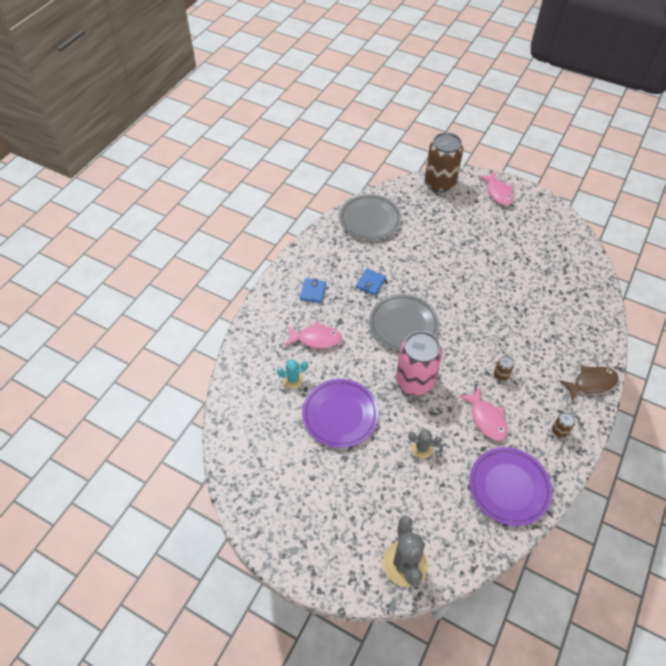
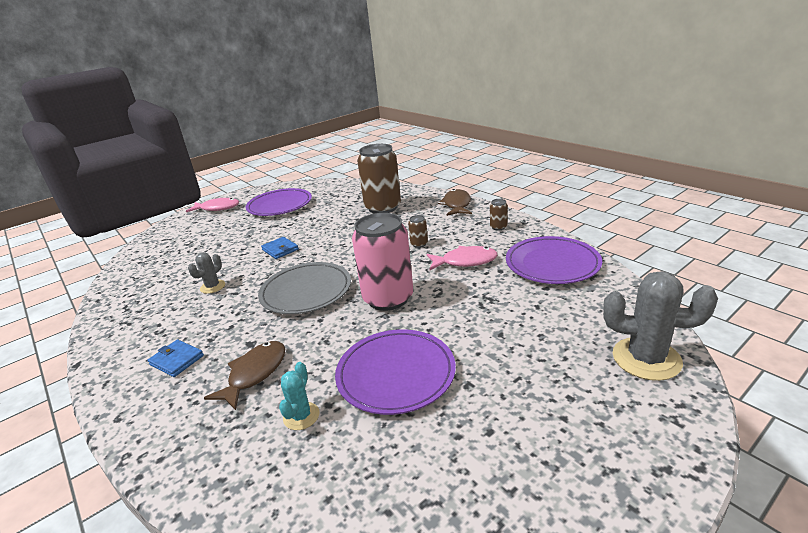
camera: 65 degrees left, 25 degrees down
(316, 339) = (255, 374): pink fish -> brown fish
(370, 219) = (137, 287): grey plate -> none
(370, 283) = (223, 305): blue wallet -> blue wallet (280, 250)
(422, 448) = (482, 311): grey cactus -> grey cactus (212, 287)
(440, 183) = (160, 234): brown can -> brown can (383, 207)
(523, 237) = (280, 205): none -> purple plate

